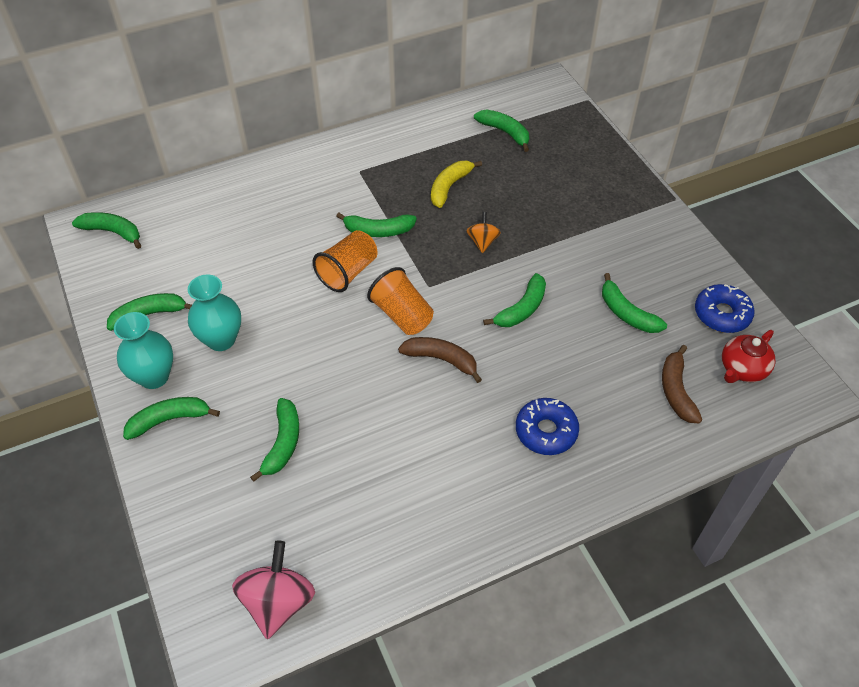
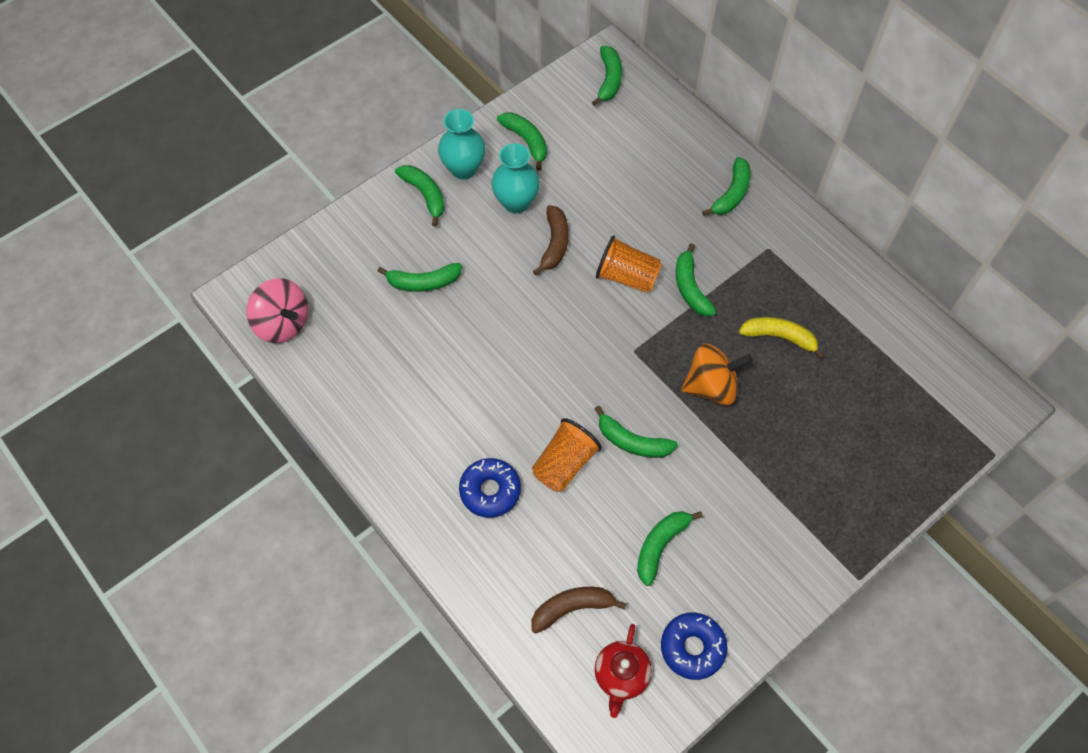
camera: 75 degrees right, 10 degrees up
(278, 602) = (283, 323): pink spinning top -> pink spinning top turned 45 degrees clockwise
(402, 315) = (589, 336): orange cup -> orange cup (564, 464)
(441, 359) = (547, 383): brown banana -> brown banana (554, 244)
(482, 242) = (711, 386): orange spinning top -> orange spinning top, size x1.77
(505, 132) = (891, 373): green banana -> green banana (731, 194)
(742, 369) = (621, 675): red teapot -> red teapot turned 105 degrees counterclockwise

